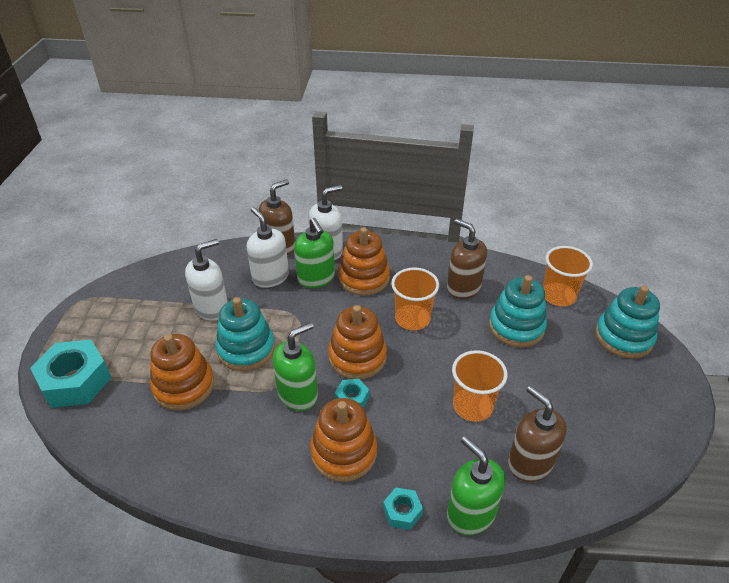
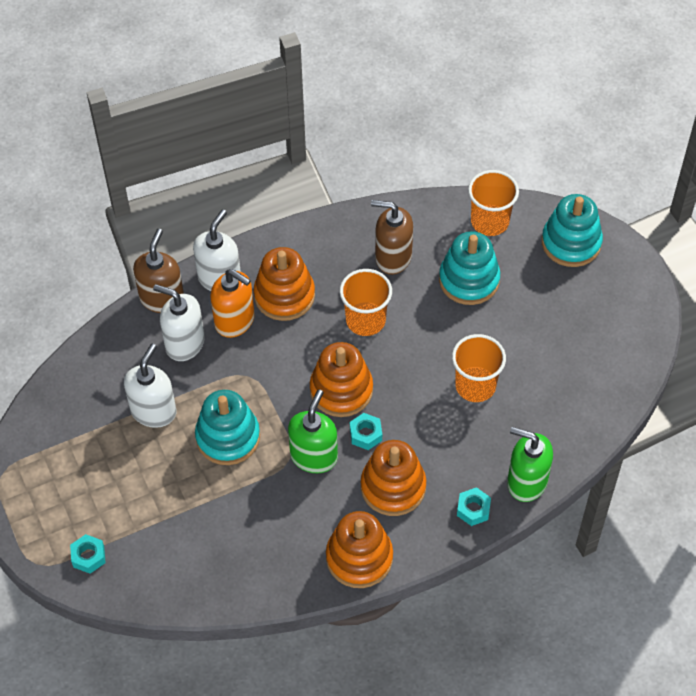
camera: 30 degrees left, 15 degrees up
(75, 381) = (88, 556): turquoise nut -> turquoise nut, size x0.48
(184, 386) = (200, 505): orange stacking toy -> orange stacking toy (359, 557)
(316, 278) = (235, 320): green soap dispenser -> orange soap dispenser
(529, 463) = (550, 413): brown soap dispenser -> none

